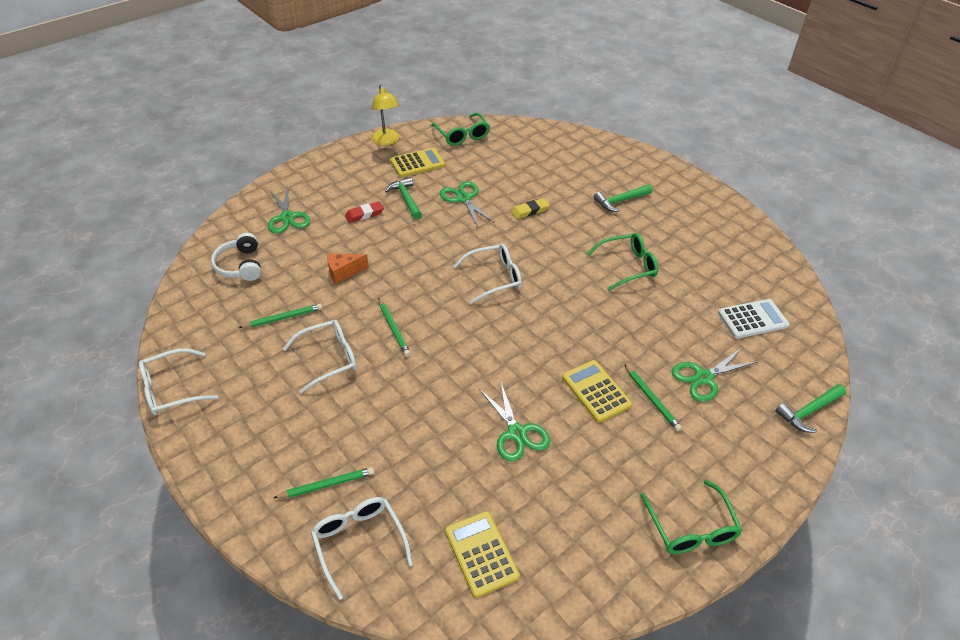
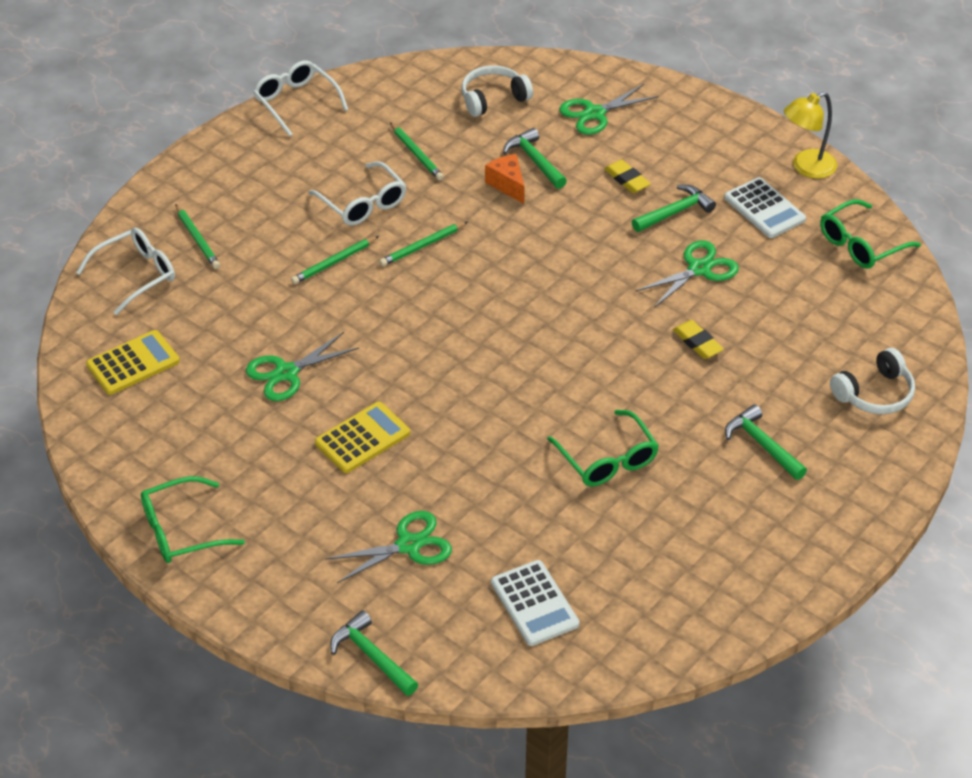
camera: 80 degrees right, 0 degrees up
(323, 254) = (534, 160): none -> green hammer
(364, 214) = (627, 179): red eraser -> yellow eraser
(417, 163) = (764, 209): yellow calculator -> white calculator
(494, 278) = (539, 322): white glasses -> none
(585, 154) = (874, 394): none -> white headphones
(652, 399) = (360, 492): green pencil -> green pencil (334, 262)
(704, 377) = (408, 545): green scissors -> green scissors turned 105 degrees clockwise

